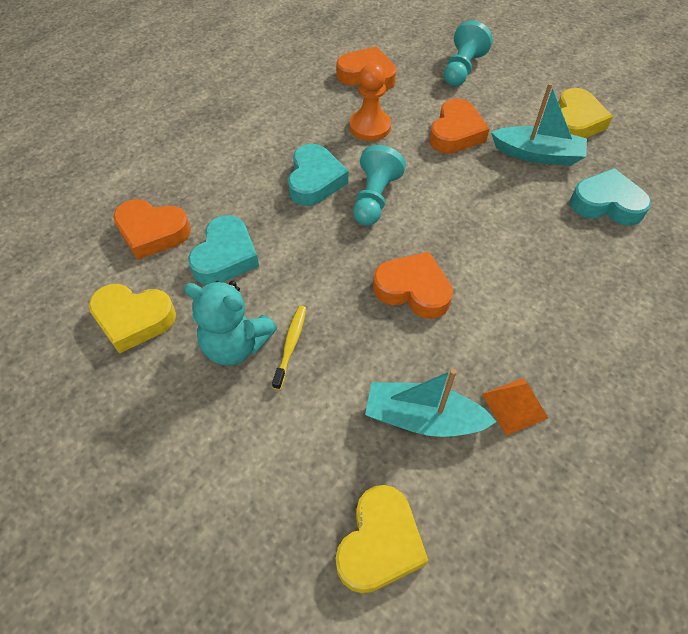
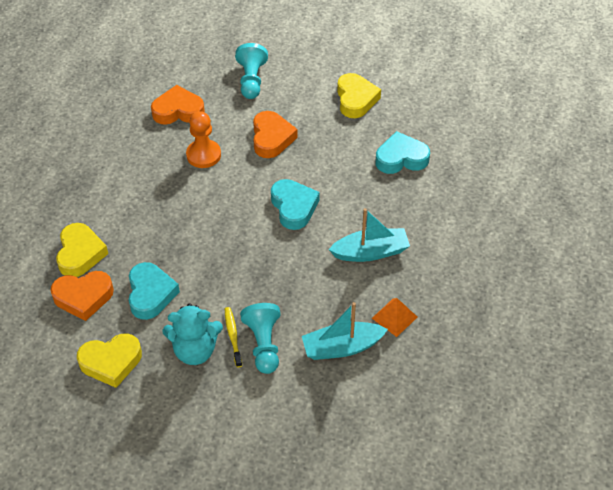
camera: 25 degrees left, 5 degrees down
(315, 180) = (184, 213): turquoise heart -> turquoise heart (293, 207)
(374, 198) = (237, 212): turquoise pawn -> turquoise pawn (263, 344)
(379, 543) = (349, 426): yellow heart -> yellow heart (80, 254)
(413, 290) = (296, 268): orange heart -> none
(537, 154) = (339, 136): turquoise boat -> turquoise boat (370, 252)

